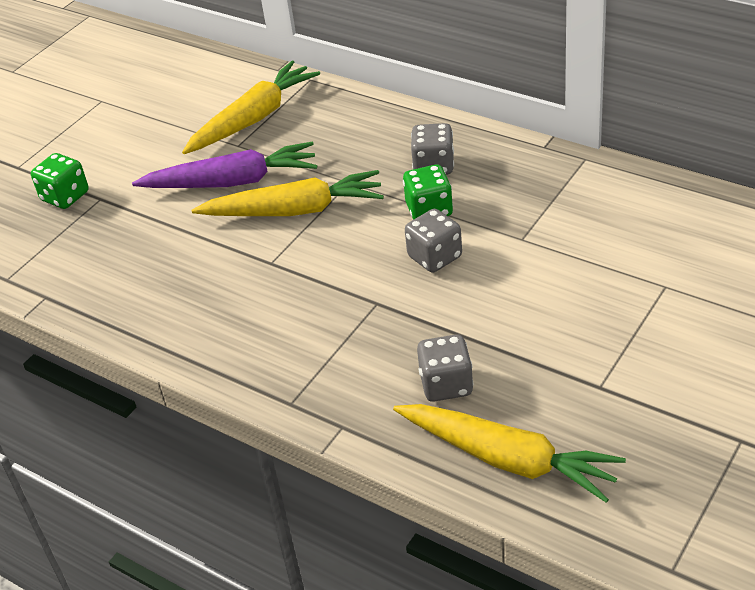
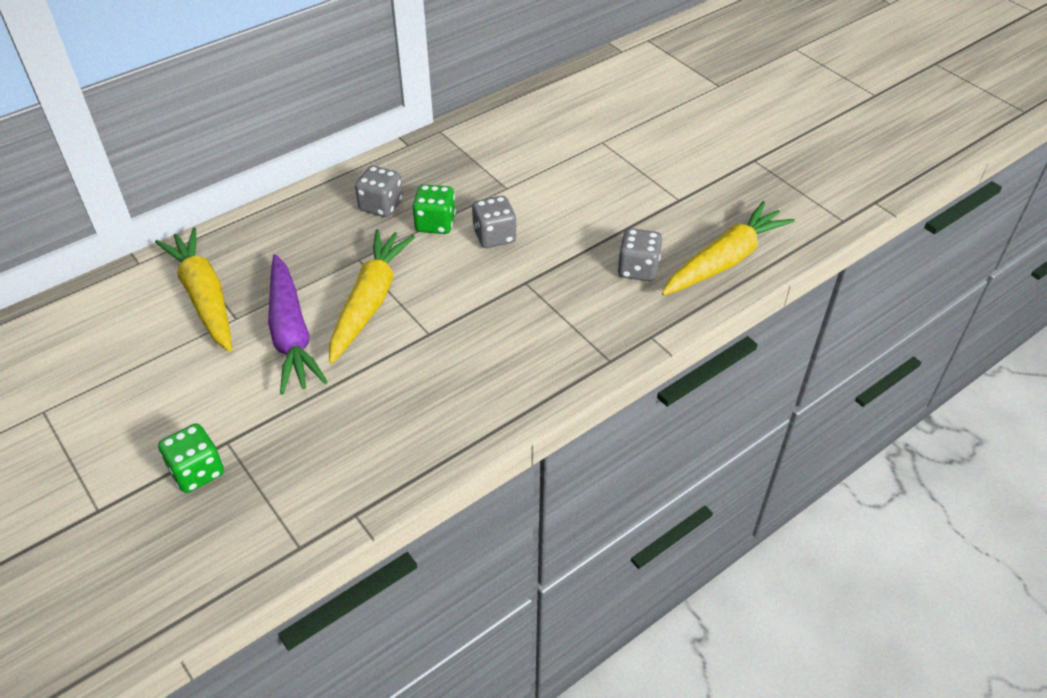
camera: 75 degrees left, 5 degrees up
(232, 182) = (291, 333): purple carrot -> purple carrot turned 150 degrees clockwise

